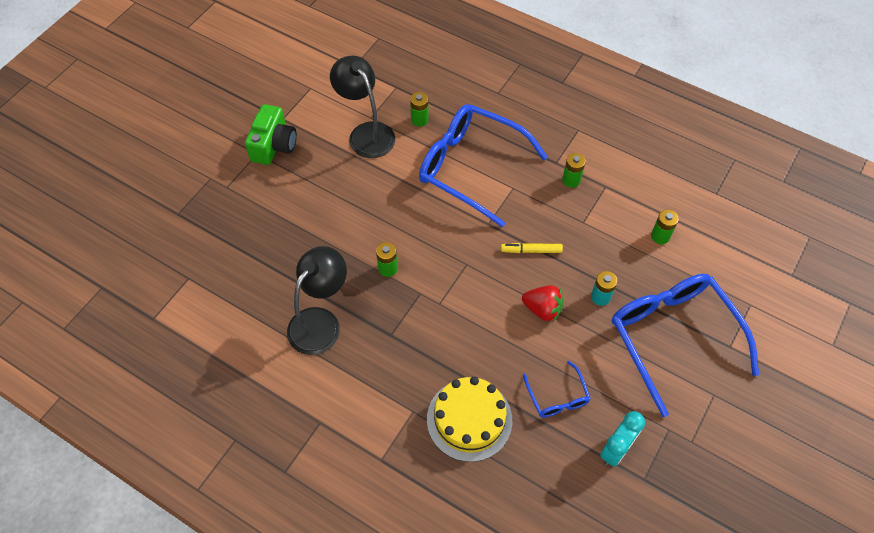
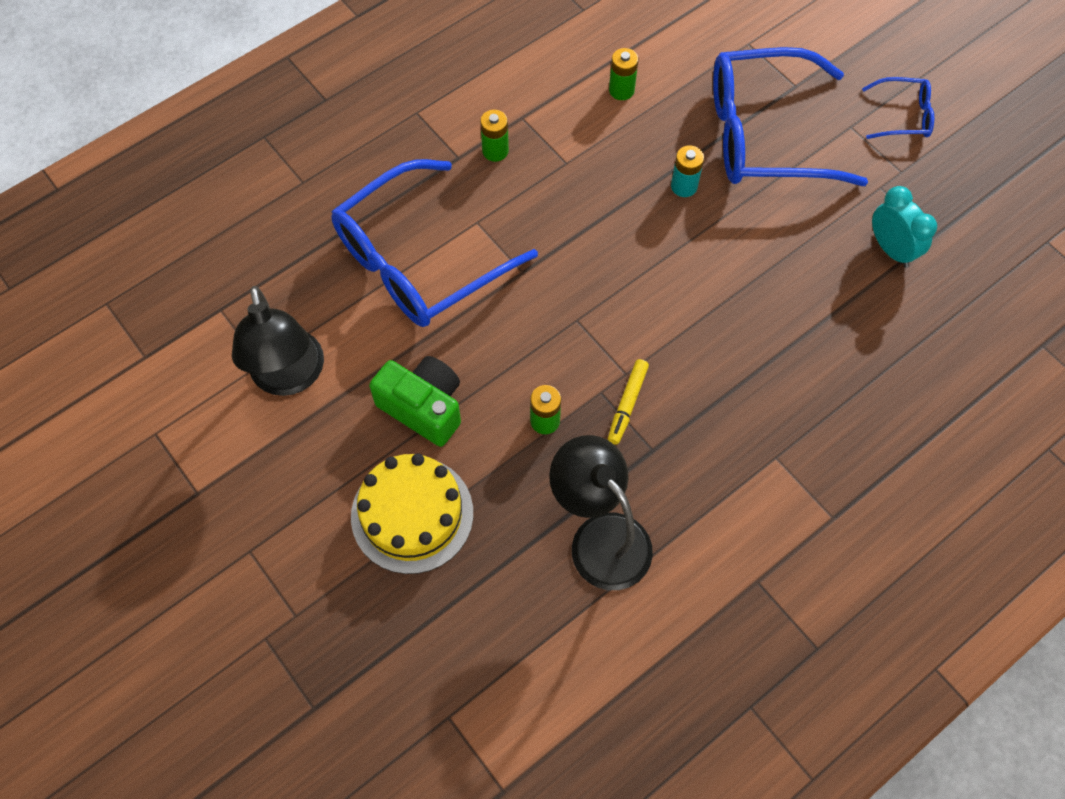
camera: 70 degrees left, 5 degrees up
(274, 145) = (246, 520): green camera -> green camera (423, 407)
(366, 133) = (289, 377): black lamp -> black lamp turned 90 degrees counterclockwise
(419, 120) = (301, 297): green battery -> none
(469, 419) = (807, 393): yellow cake -> yellow cake (412, 514)
(531, 250) = (586, 236): yellow marker -> yellow marker (627, 404)
(542, 309) = (678, 255): red strawberry -> none
(557, 397) = (806, 284): blue glasses -> blue glasses (903, 116)

